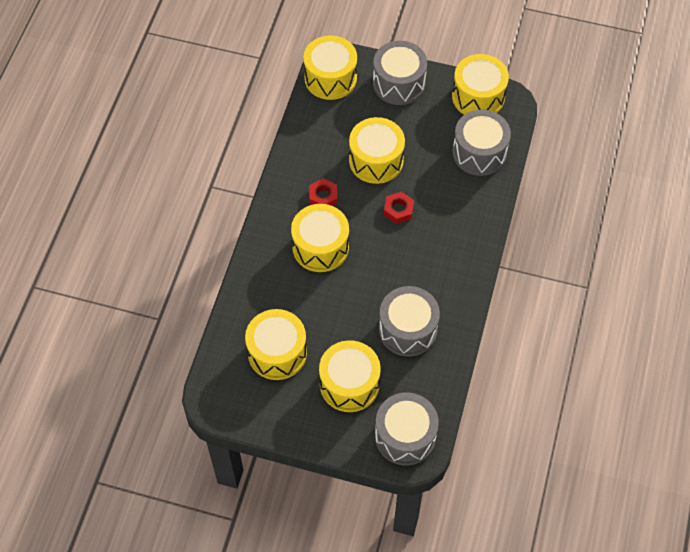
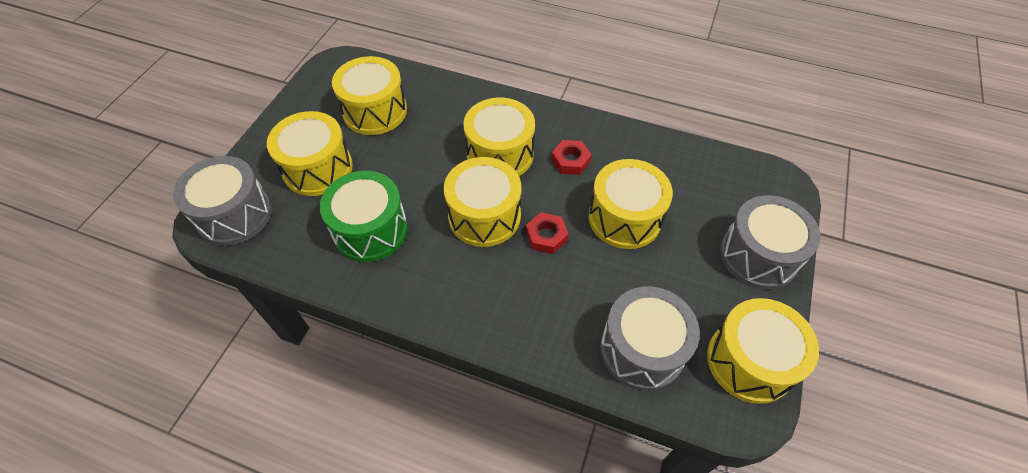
camera: 95 degrees right, 5 degrees down
(330, 78) = (753, 179): yellow drum -> yellow drum (484, 216)
(408, 329) = (370, 230): grey drum -> green drum

